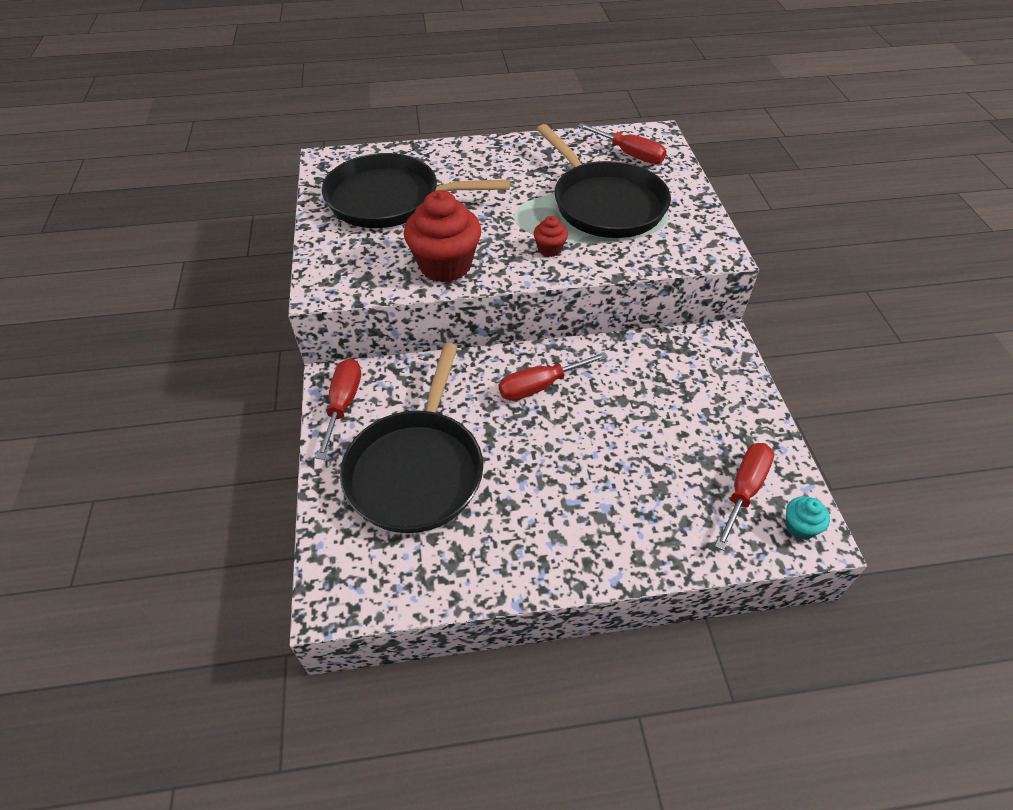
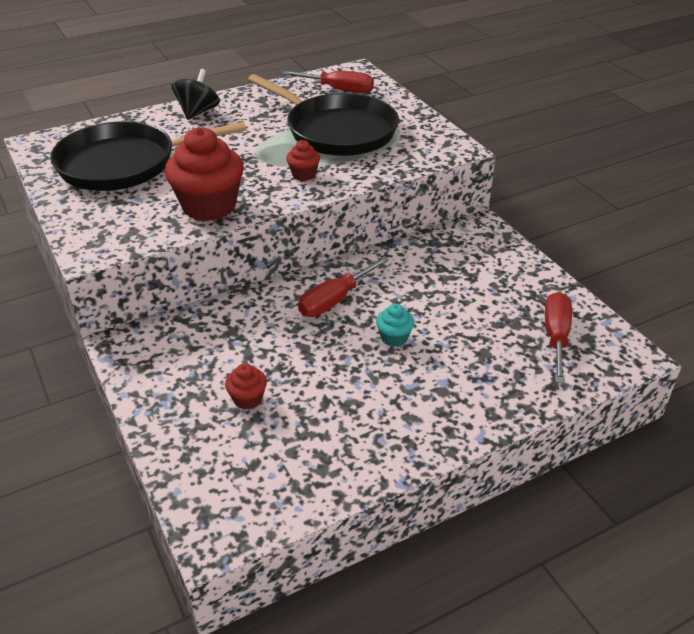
camera: 20 degrees left, 10 degrees down
(343, 404) = (142, 362): red screwdriver -> none
(417, 470) = (247, 399): black pan -> red cupcake
(481, 154) = (198, 112): none -> black spinning top
(800, 527) = (615, 352): turquoise cupcake -> turquoise cupcake (394, 338)

